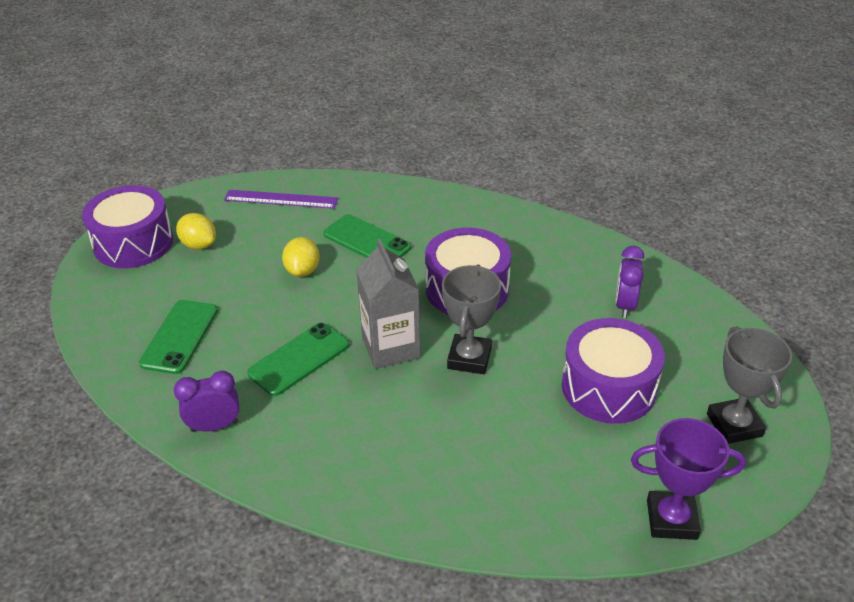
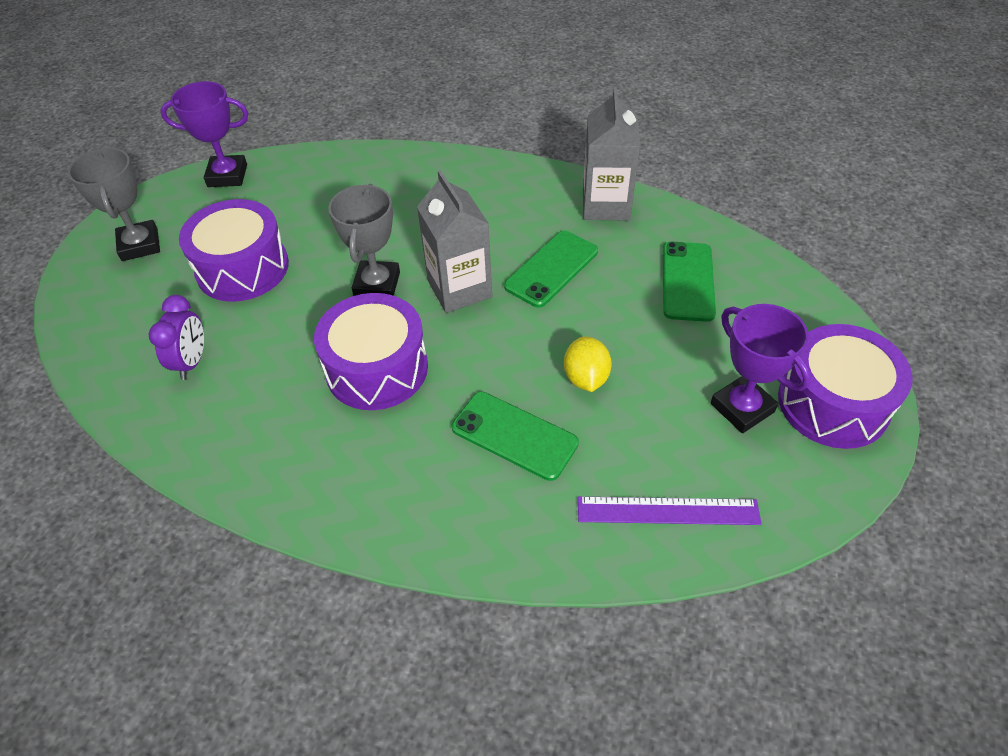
camera: 175 degrees right, 10 degrees up
(199, 245) = (742, 408): yellow lemon -> purple trophy
(214, 426) = (606, 205): purple clock -> grey carton

